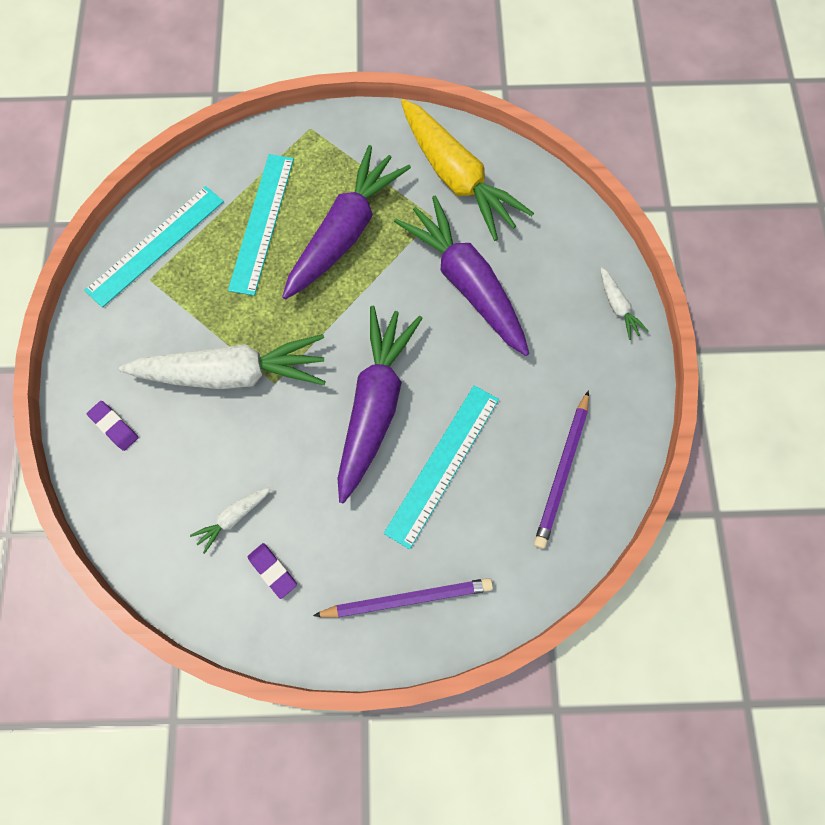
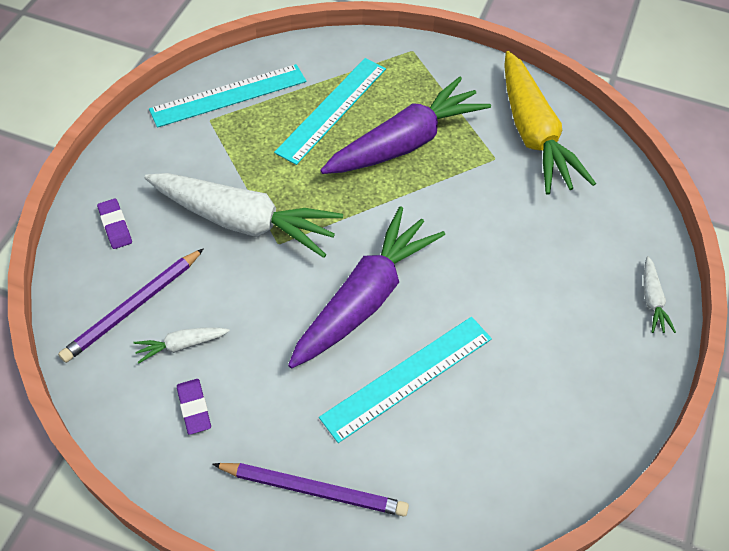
camera: 20 degrees right, 15 degrees down
(466, 283) = (503, 224): purple carrot -> none
(562, 471) = (529, 432): purple pencil -> purple pencil (133, 307)

